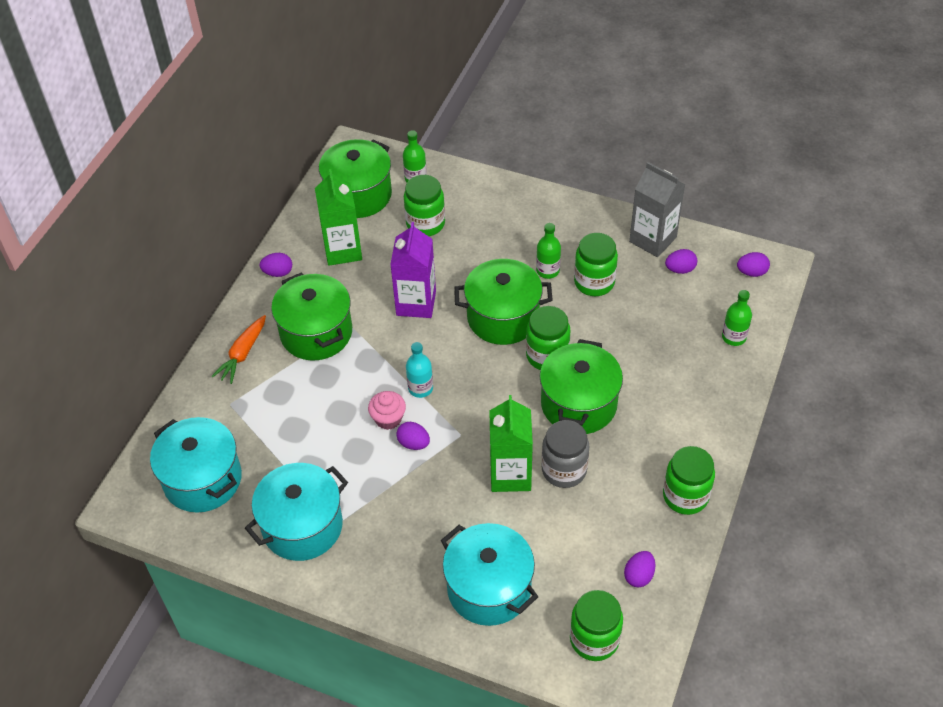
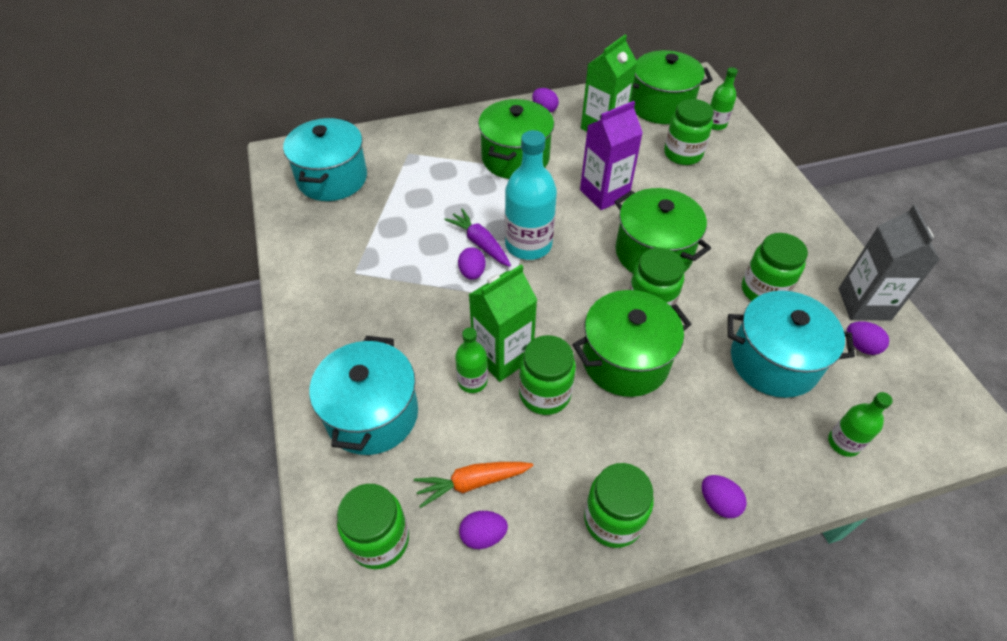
camera: 50 degrees right, 0 degrees up
(243, 354) = (457, 134): orange carrot -> orange carrot (472, 483)
(302, 526) = (336, 254): turquoise pot -> turquoise pot (774, 361)
(388, 419) = (480, 243): pink cupcake -> purple carrot
(420, 388) = (528, 245): turquoise bottle -> turquoise bottle, size x1.84
(548, 270) = (735, 252): green bottle -> green bottle (472, 381)
(564, 470) = (545, 394): grey jar -> green jar
(751, 272) = (937, 409): purple egg -> purple egg (718, 503)

